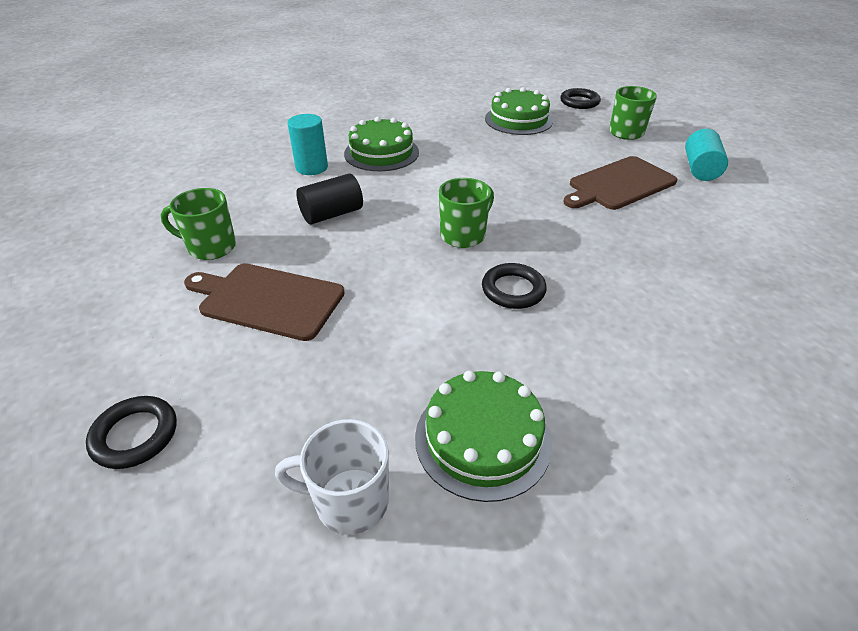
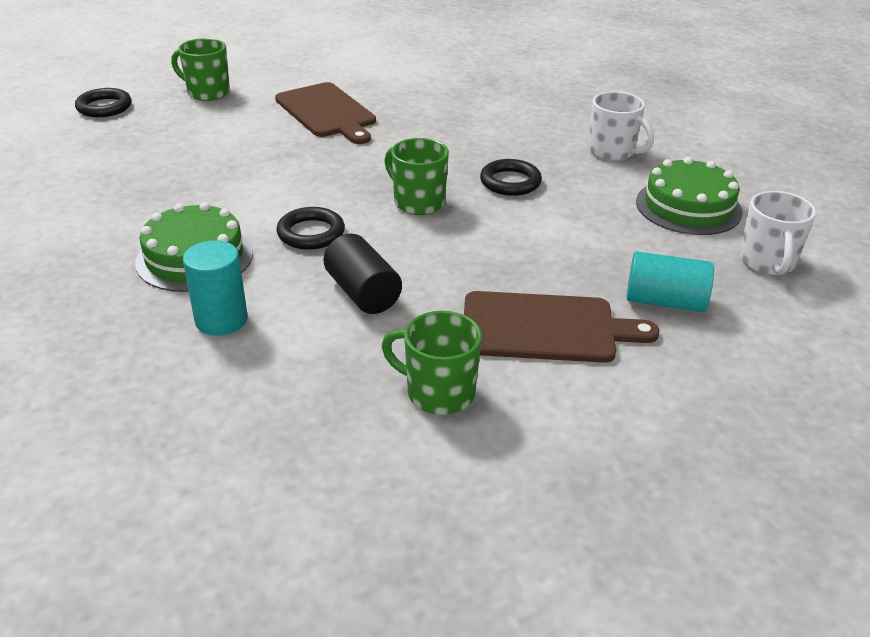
camera: 90 degrees left, 5 degrees down
(135, 435) = (759, 388): black ring -> black ring (311, 233)
(210, 247) = (438, 393): green mug -> green mug turned 105 degrees clockwise
(267, 300) = (545, 328): brown cutting board -> brown cutting board turned 105 degrees counterclockwise
(518, 120) = (137, 150): green cake -> none
(614, 380) = (612, 152): none -> white mug
(700, 169) = (305, 72): turquoise cylinder -> turquoise cylinder (665, 301)

